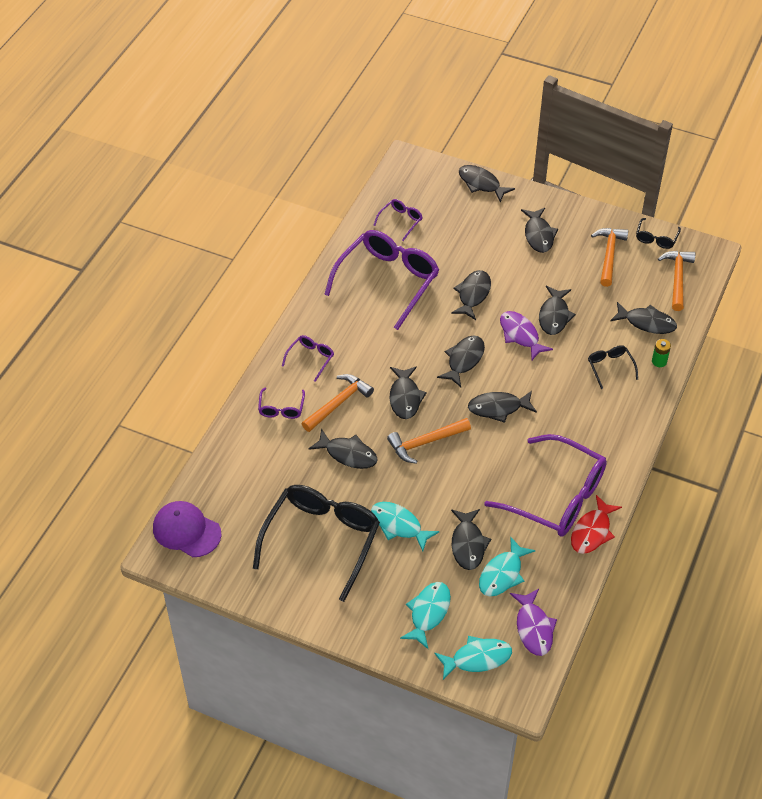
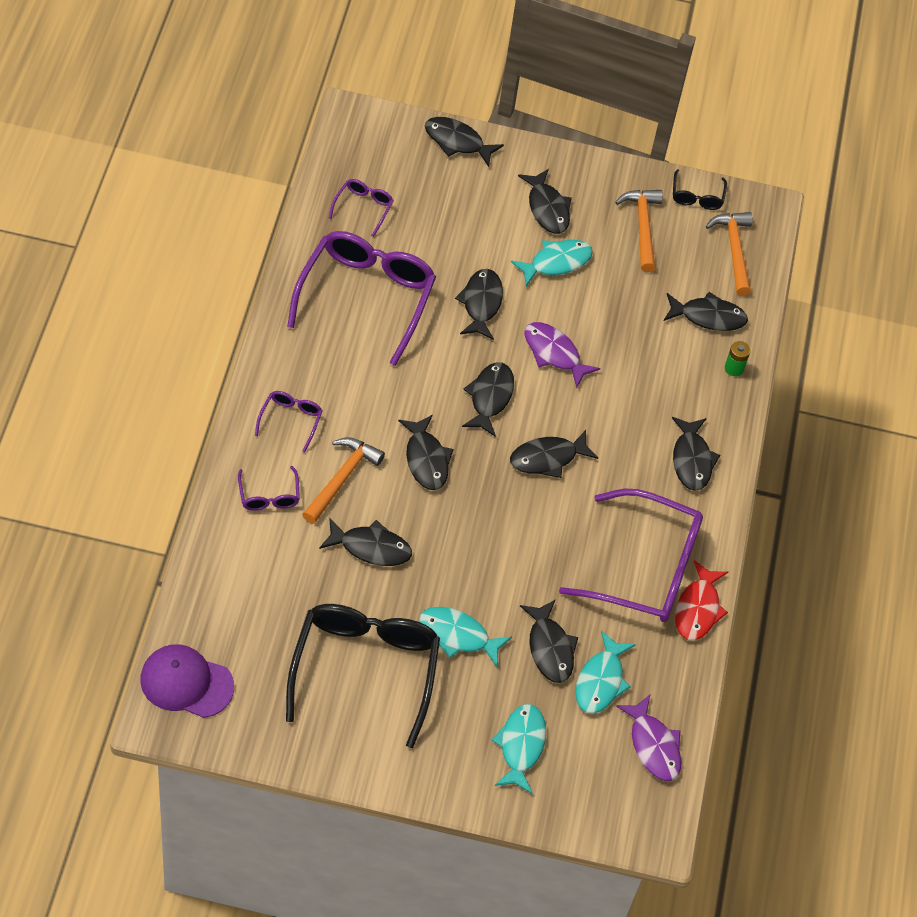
camera: 20 degrees left, 5 degrees up
(425, 442) = (466, 518): orange hammer -> none
(477, 658) = (593, 796): turquoise fish -> turquoise fish (556, 262)
(554, 316) = (591, 321): black fish -> black fish (691, 460)
(610, 367) = (675, 384): black glasses -> none

